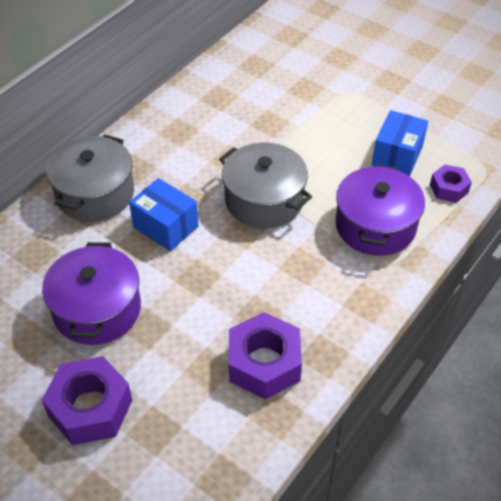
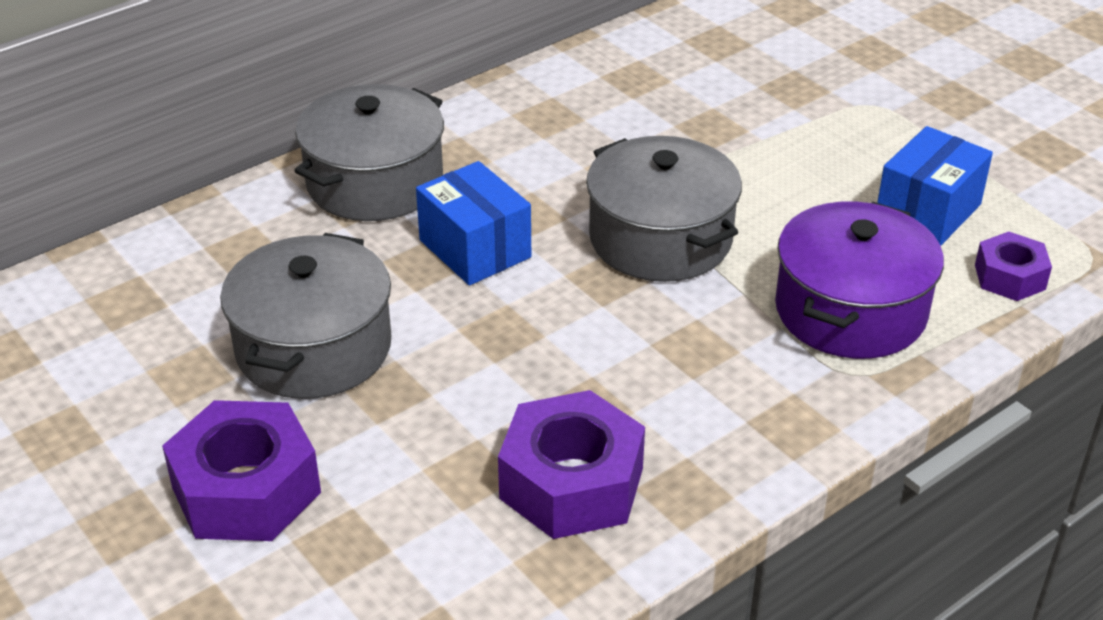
camera: 15 degrees right, 10 degrees down
(97, 309) = (314, 348): purple pot -> grey pot

